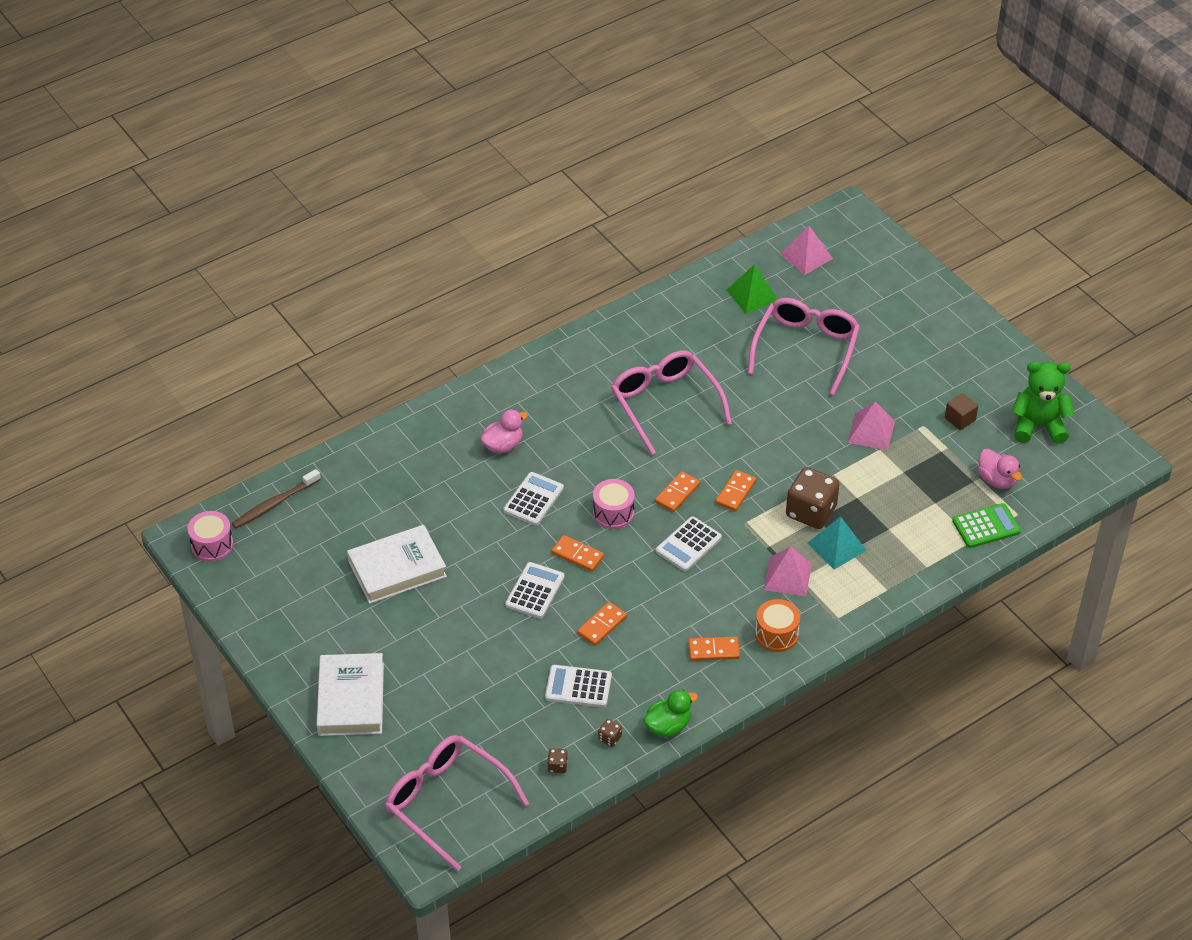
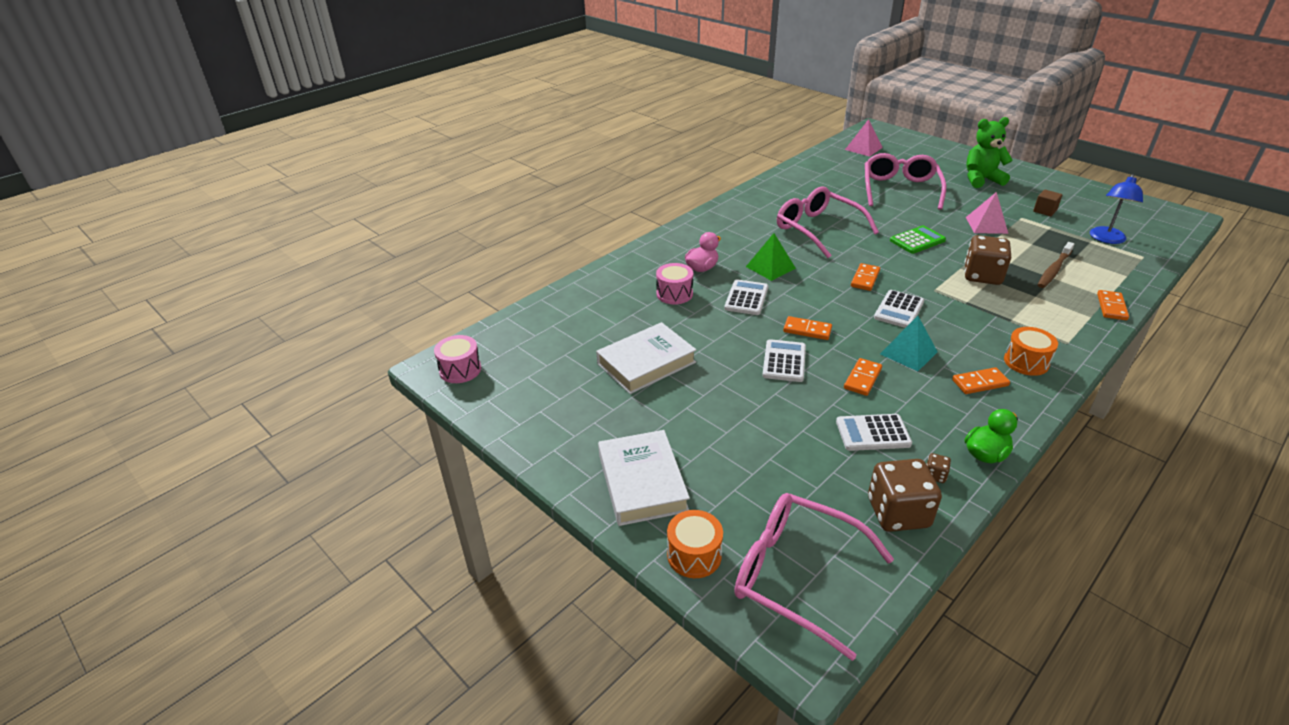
camera: 10 degrees left, 10 degrees down
(274, 504) = (514, 331): brown toothbrush -> brown toothbrush (1053, 270)
(372, 772) = (694, 555): none -> orange drum
(557, 766) = (898, 513): brown dice -> brown dice, size x2.43
(613, 513) = (820, 298): pink drum -> pink drum (674, 294)
(735, 492) = (912, 272): orange domino -> orange domino (1111, 307)
(752, 295) = (840, 169): green pyramid -> green pyramid (770, 267)
(787, 576) = (999, 319): pink pyramid -> none
(836, 546) = (1022, 294): turquoise pyramid -> turquoise pyramid (908, 352)
(986, 526) = (1128, 266): green calculator -> green calculator (917, 240)
(996, 480) = (1106, 239): pink duck -> blue lamp
(1038, 426) = (1104, 207): green teddy bear -> green teddy bear (981, 180)

